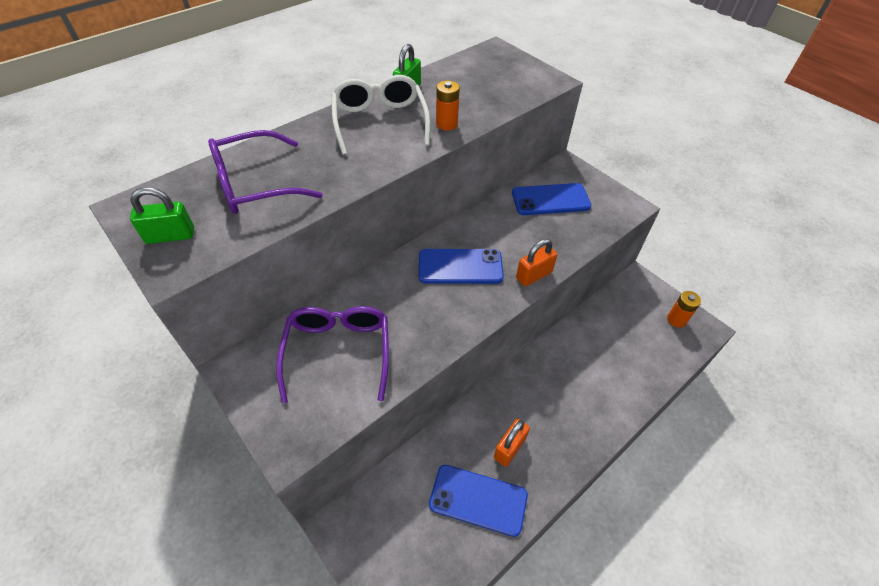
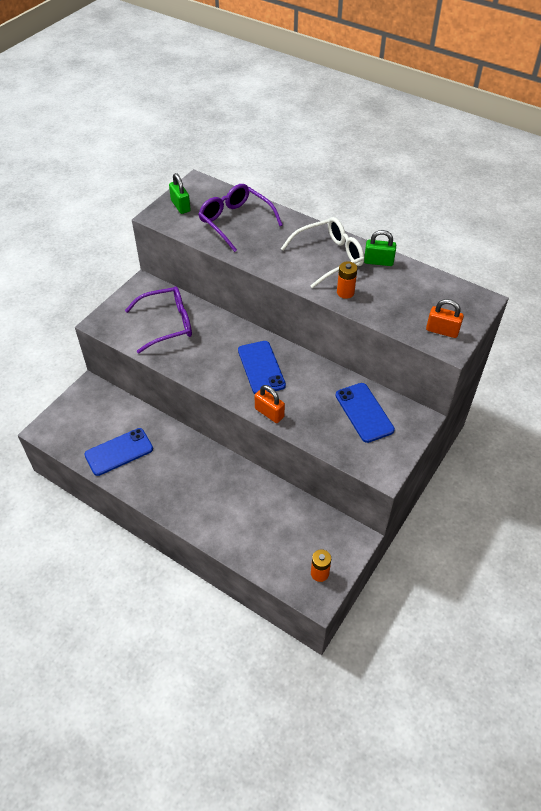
camera: 75 degrees right, 0 degrees up
(478, 499) = (119, 452): blue phone -> blue phone turned 60 degrees clockwise
(509, 448) = (159, 463): orange padlock -> orange padlock (442, 331)

